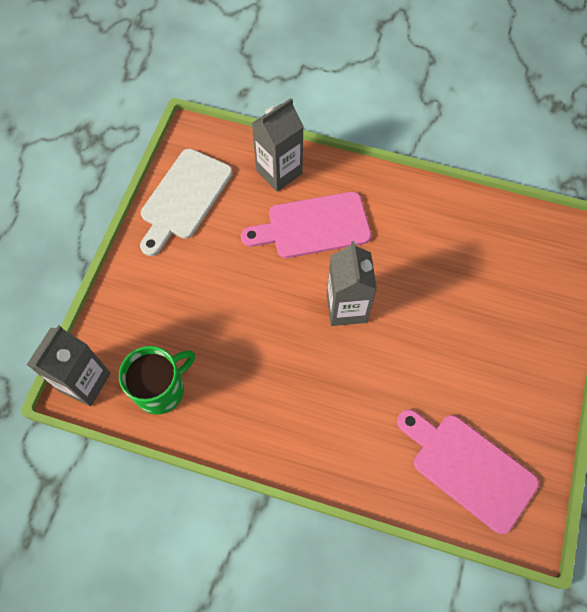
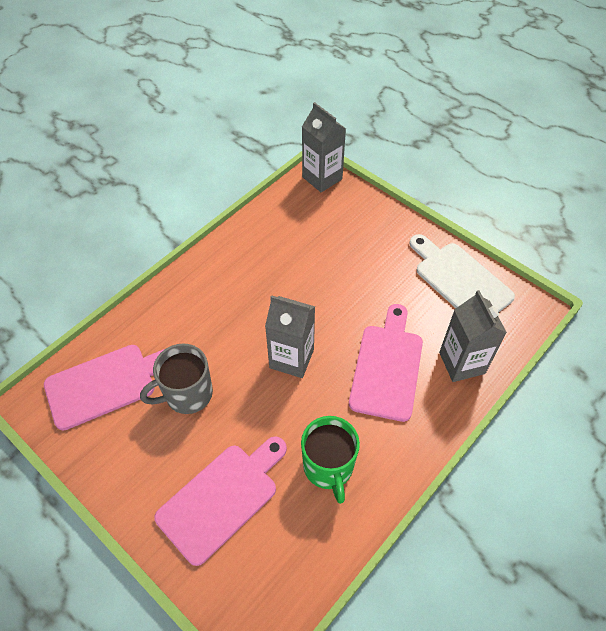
camera: 115 degrees right, 10 degrees down
(161, 389) = (292, 216): green mug -> green mug (328, 467)
(433, 382) = (187, 394): none -> grey mug
(504, 303) = (222, 498): none -> pink cutting board

